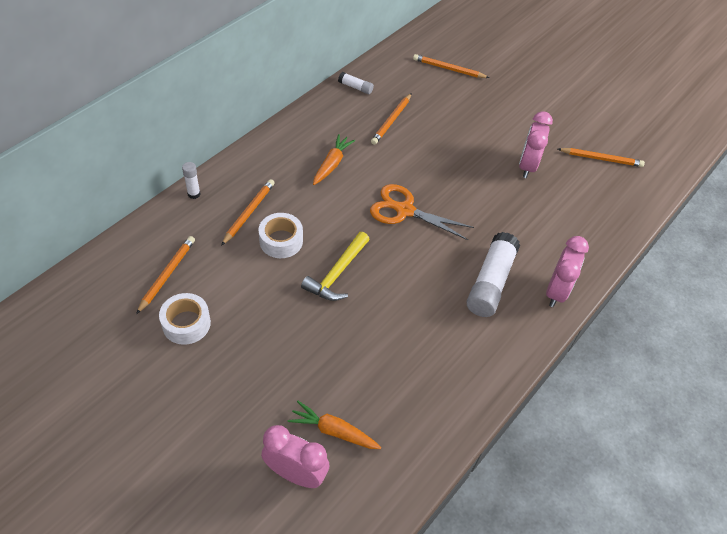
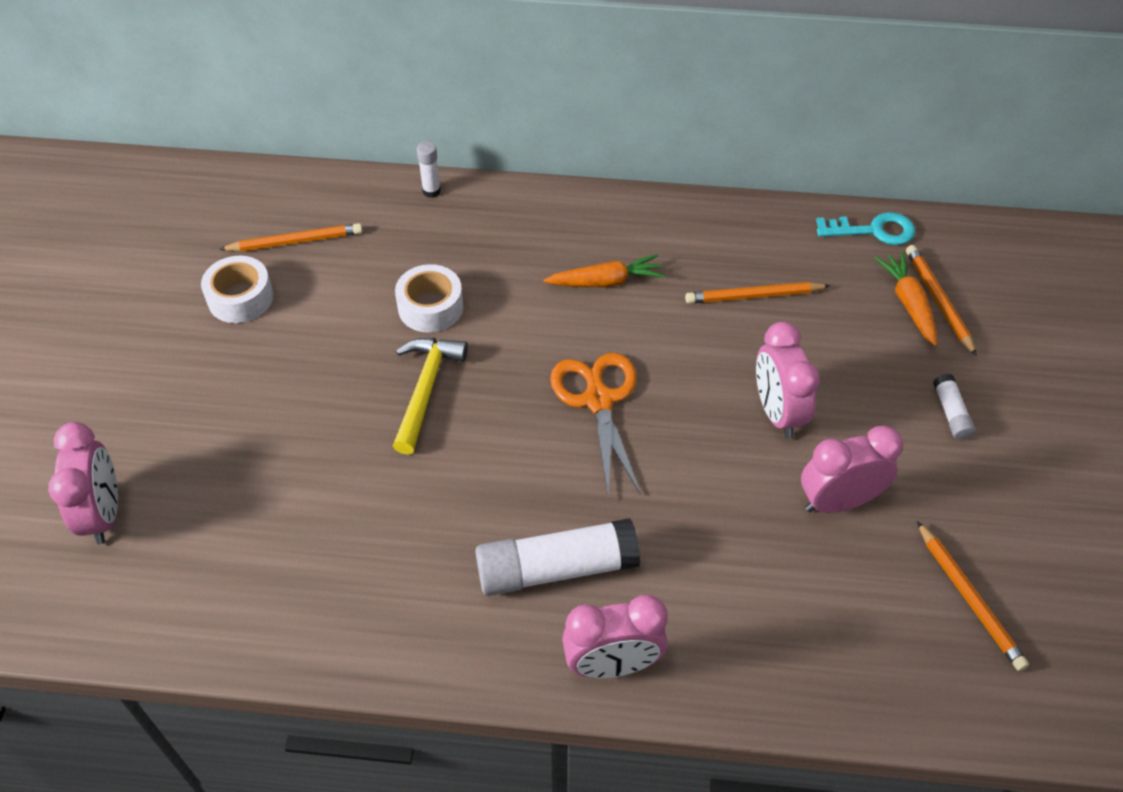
camera: 60 degrees right, 0 degrees up
(249, 212) = (448, 253): orange pencil -> none
(334, 431) = (184, 519): orange carrot -> orange carrot (908, 304)
(337, 273) = (425, 389): yellow hammer -> yellow hammer turned 105 degrees clockwise
(355, 87) = (774, 225): white glue stick -> white glue stick (951, 413)
(390, 61) = (873, 230): none -> turquoise key
(465, 155) = (777, 412): none -> pink clock

